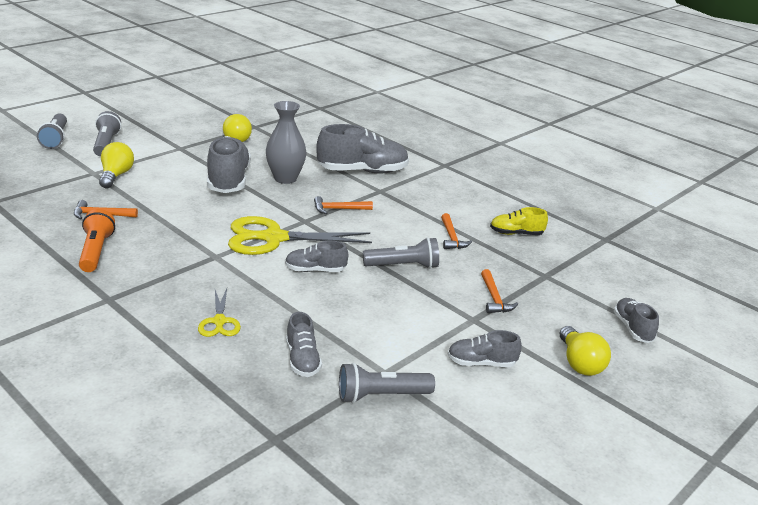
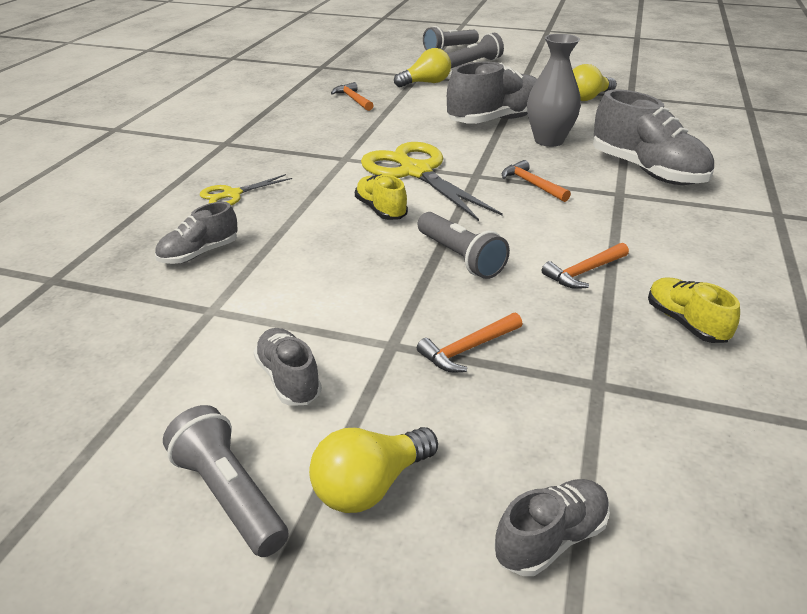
camera: 65 degrees right, 5 degrees up
(96, 251) = (293, 116): orange flashlight -> none
(315, 270) = (381, 210): grey shoe -> yellow shoe
(381, 395) = (163, 320): grey flashlight -> grey flashlight (230, 495)

